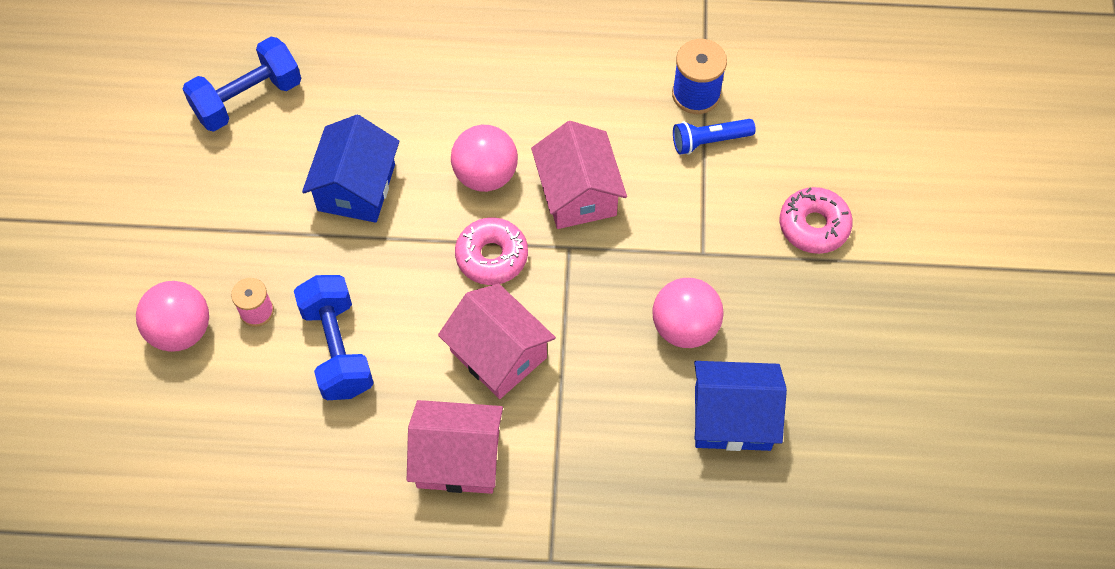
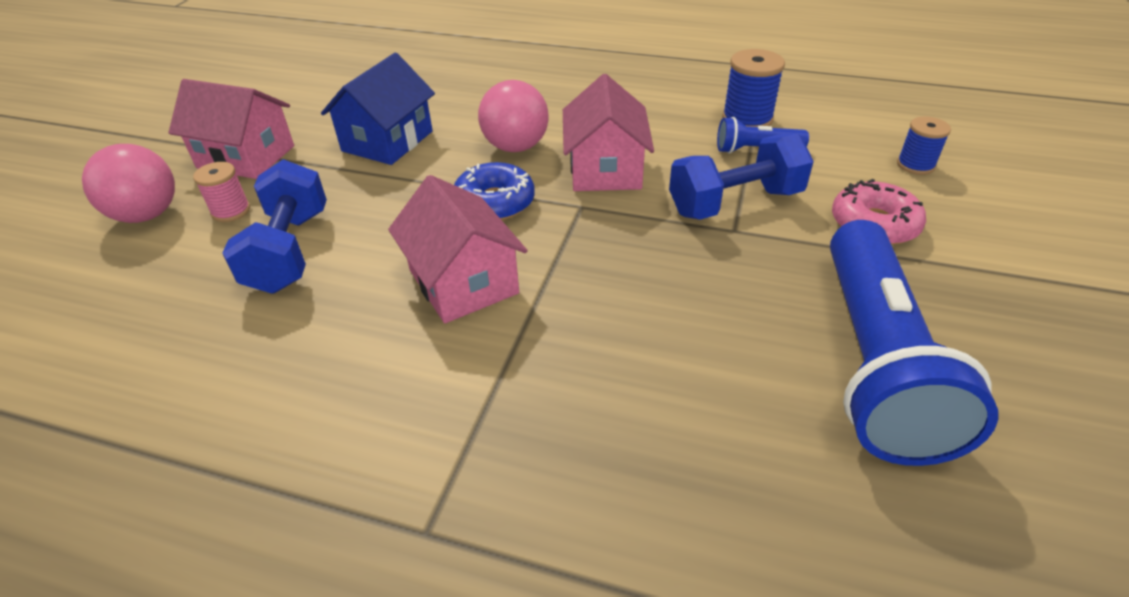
camera: 15 degrees right, 20 degrees down
(248, 99) = (330, 83): blue dumbbell -> blue dumbbell (735, 203)
(458, 458) = (362, 376): pink house -> pink house (246, 157)
(492, 256) = (495, 202): pink donut -> blue donut
(684, 327) = (699, 290): pink ball -> none
(732, 417) = (749, 395): blue house -> none
(814, 370) = (874, 361): none -> blue flashlight
(849, 140) = (915, 165): none -> blue spool

